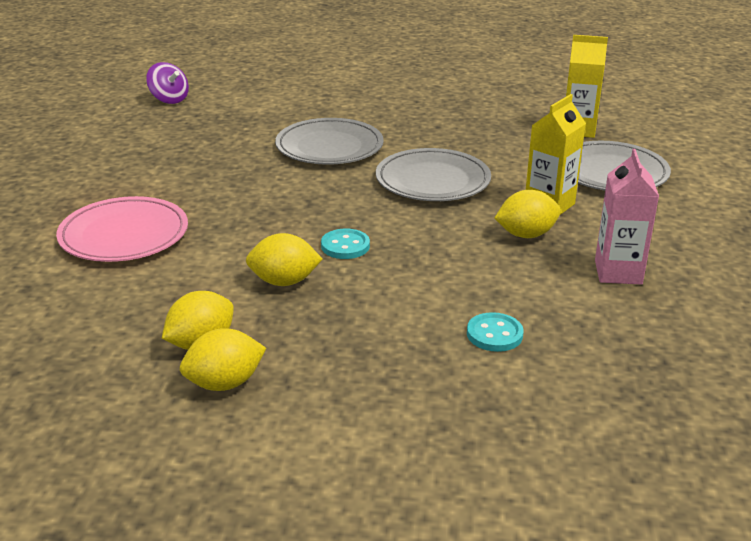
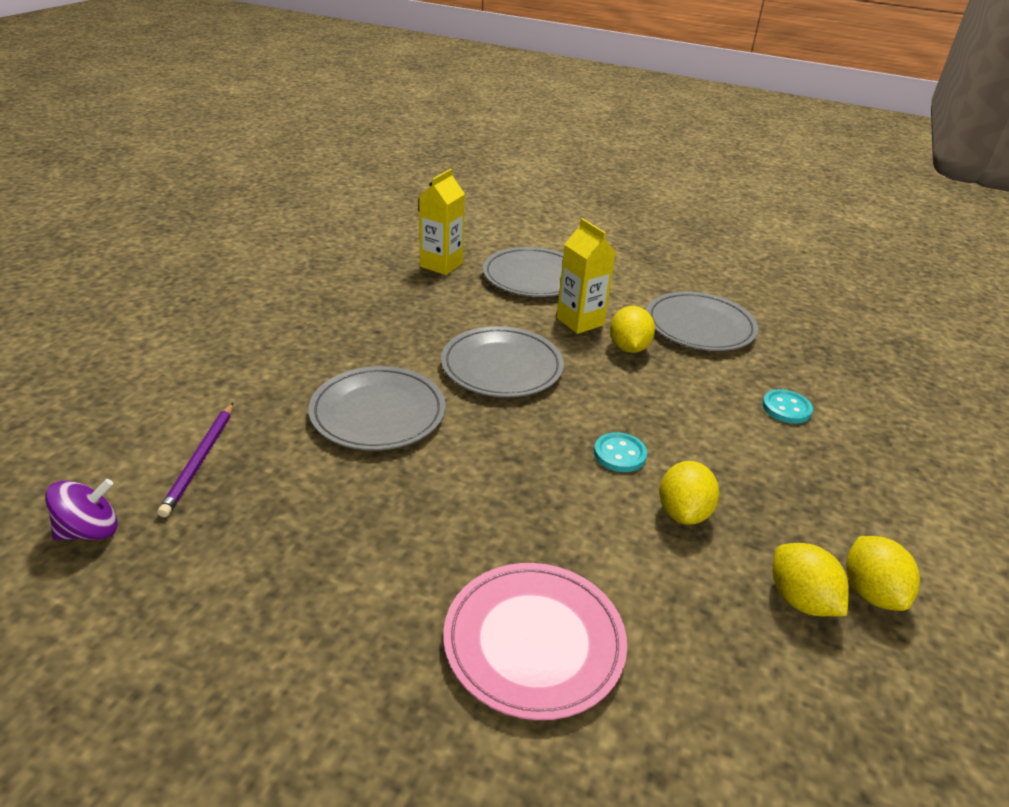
camera: 75 degrees left, 5 degrees up
(243, 109) = (200, 460): none -> purple pencil
(618, 272) = (699, 326): pink carton -> grey plate

